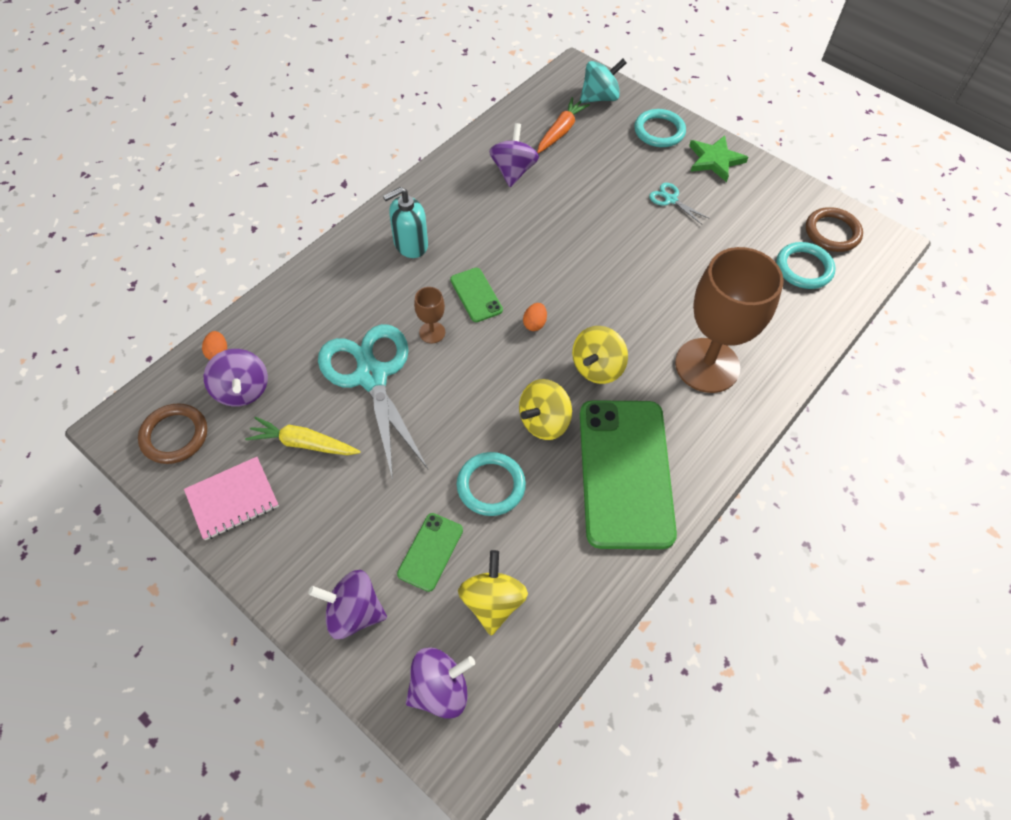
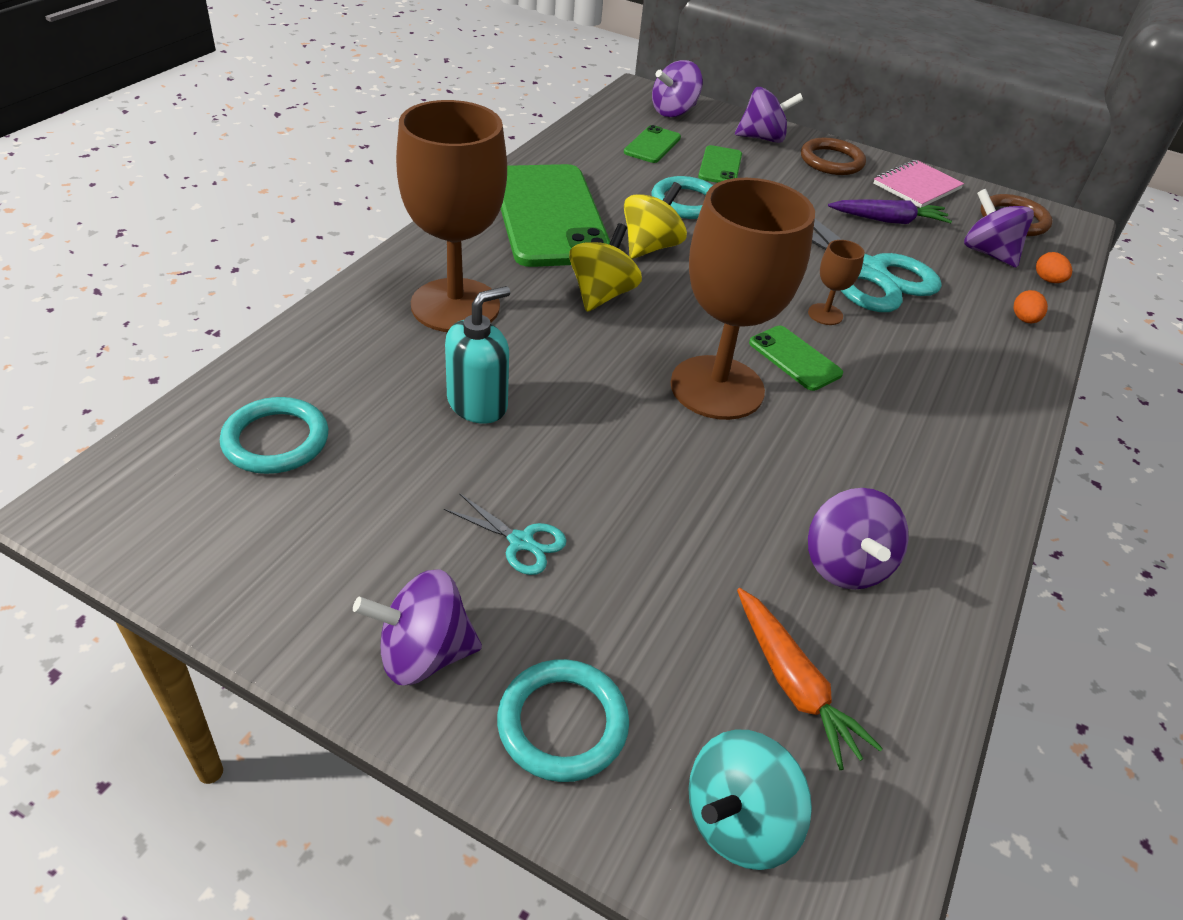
camera: 165 degrees right, 15 degrees down
(303, 443) = (888, 220): yellow carrot -> purple carrot
(410, 245) = (930, 414): turquoise soap dispenser -> turquoise soap dispenser (478, 404)
(492, 602) = (652, 145): yellow spinning top -> green phone
(534, 324) = (699, 332): orange egg -> orange egg (1024, 320)
(539, 277) = (717, 387): none -> brown goblet
(561, 131) = (794, 684): orange carrot -> orange carrot turned 45 degrees counterclockwise
(715, 160) = (423, 654): green star -> purple spinning top
(832, 232) = (195, 511): brown ring -> brown ring (831, 161)

